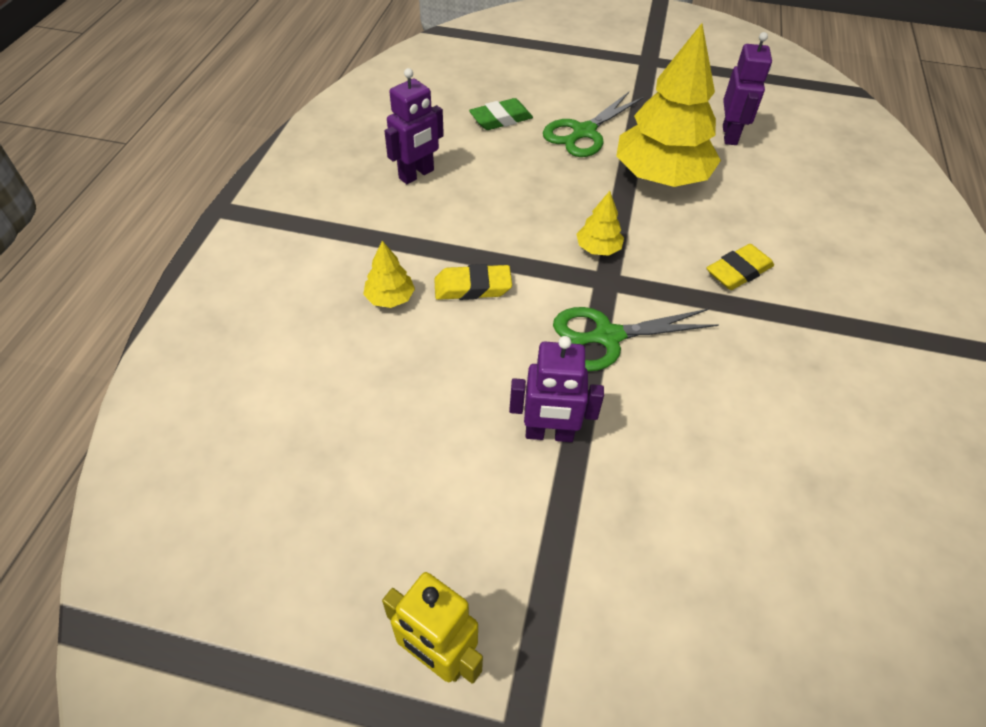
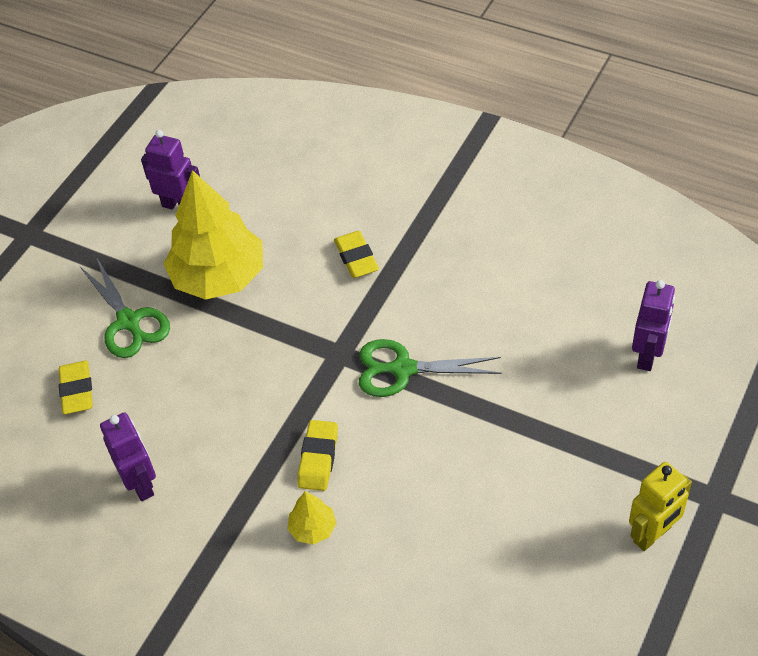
camera: 70 degrees left, 0 degrees up
(501, 119) = (77, 390): green eraser -> yellow eraser
(549, 434) = (489, 431): purple robot -> purple robot (648, 355)
(598, 248) = (298, 350): yellow tree -> none
(607, 337) = (403, 369): green scissors -> green scissors turned 90 degrees clockwise

